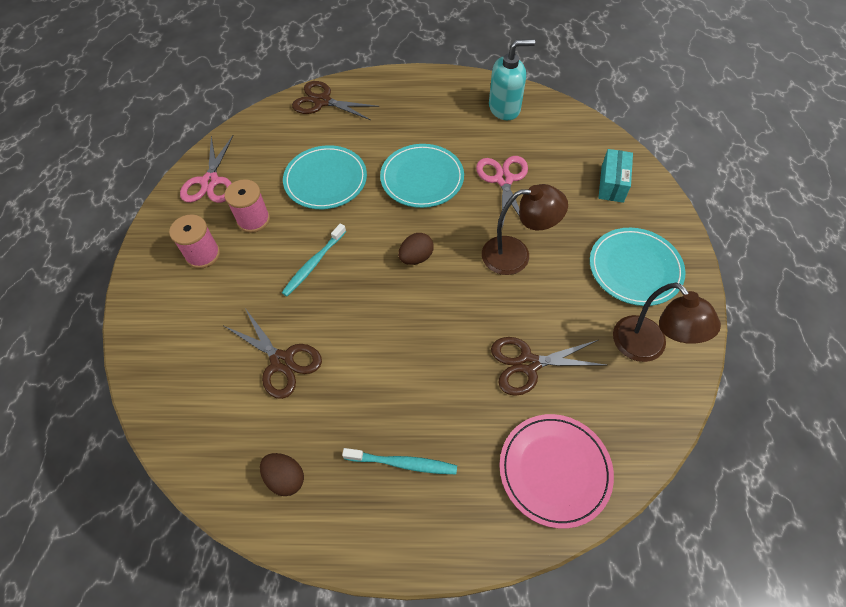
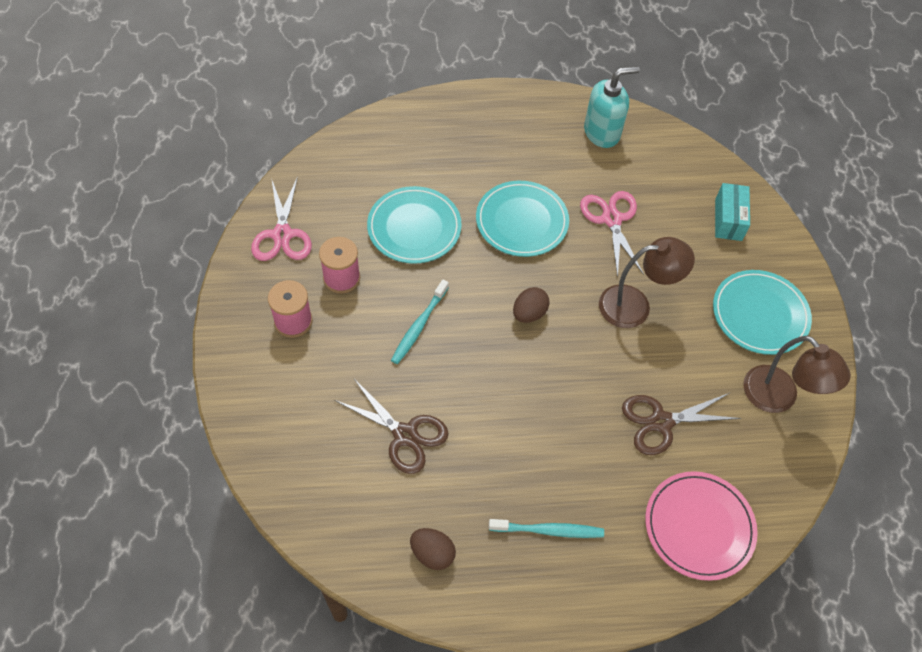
camera: 10 degrees left, 0 degrees up
(322, 101) = (392, 130): brown scissors -> none

